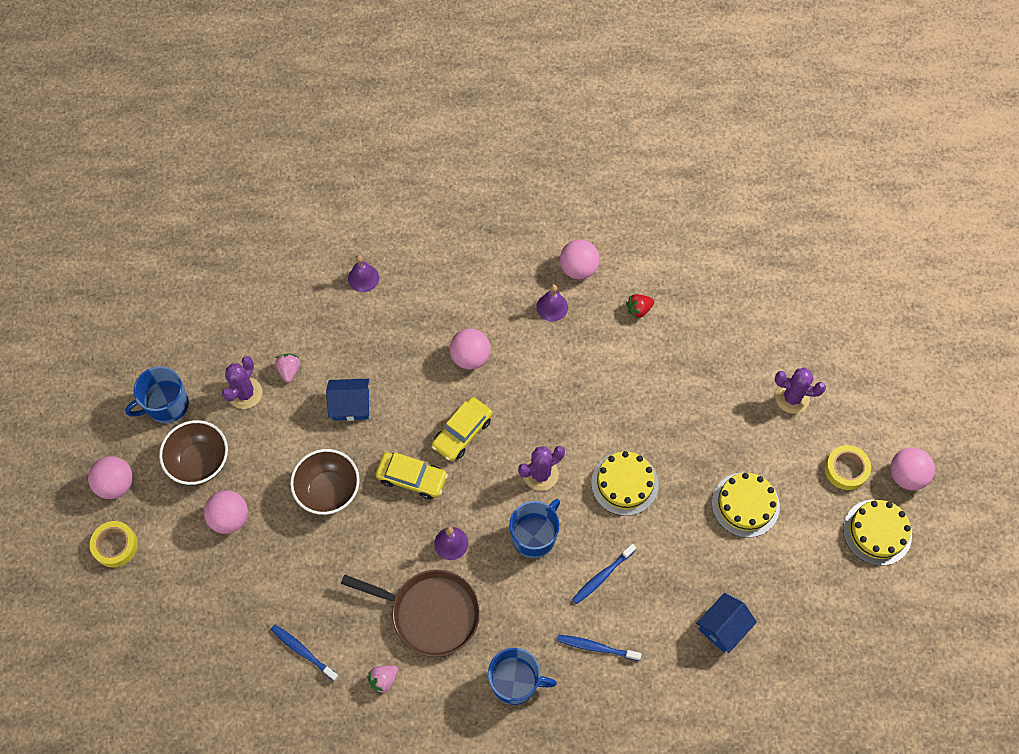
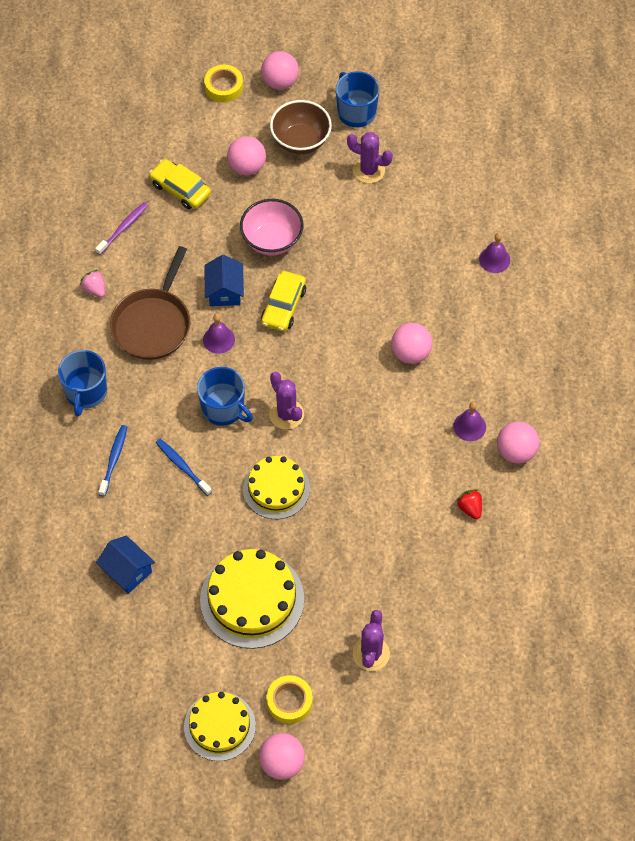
camera: 90 degrees right, 5 degrees down
(289, 370) = (392, 203): pink strawberry -> none
(303, 651) = (123, 228): blue toothbrush -> purple toothbrush
(328, 490) = (272, 240): brown bowl -> pink bowl
(351, 405) = (357, 254): blue house -> blue house (224, 291)
(462, 432) = (330, 347): yellow car -> yellow car (180, 189)
(745, 504) = (252, 599): yellow cake -> yellow cake, size x1.50

